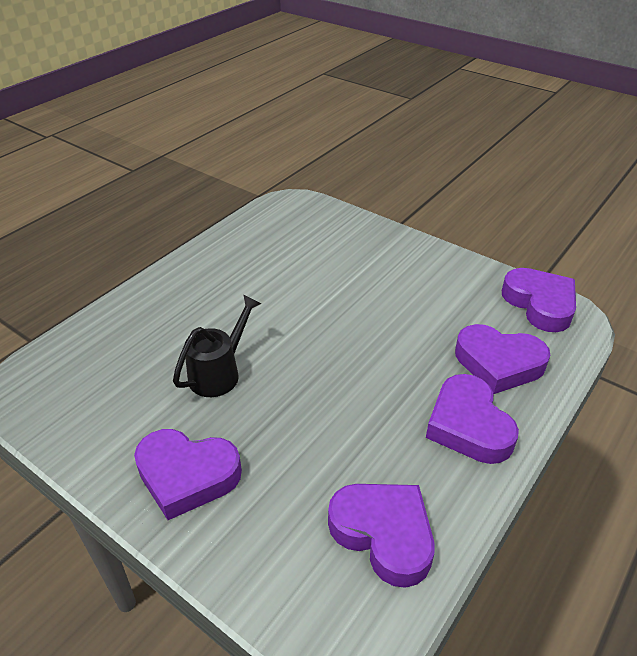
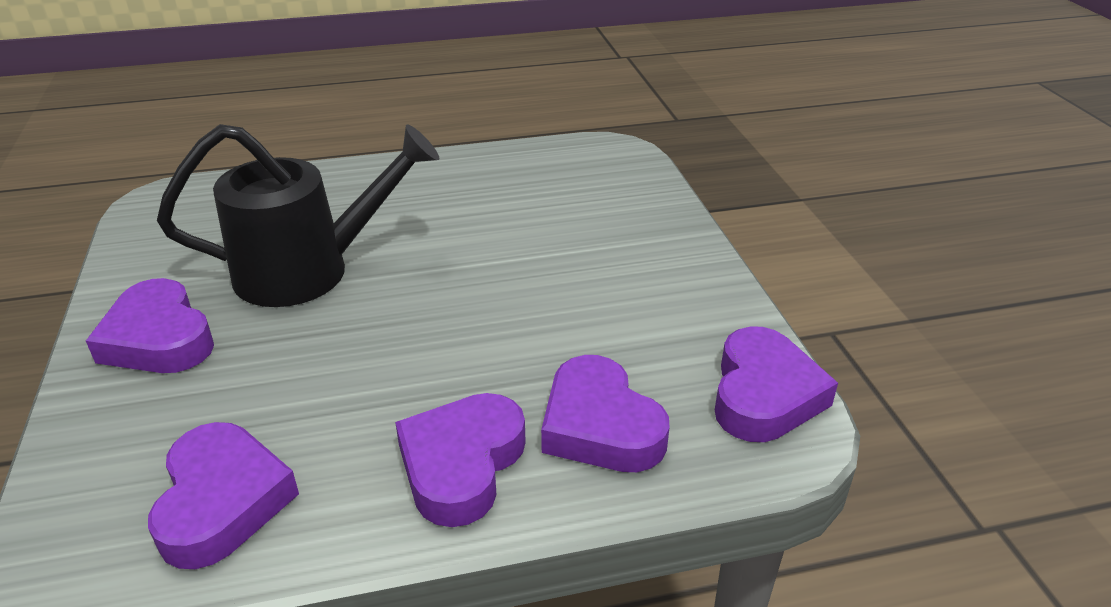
camera: 40 degrees right, 5 degrees down
(219, 373) = (309, 270): black watering can -> black watering can, size x1.75

